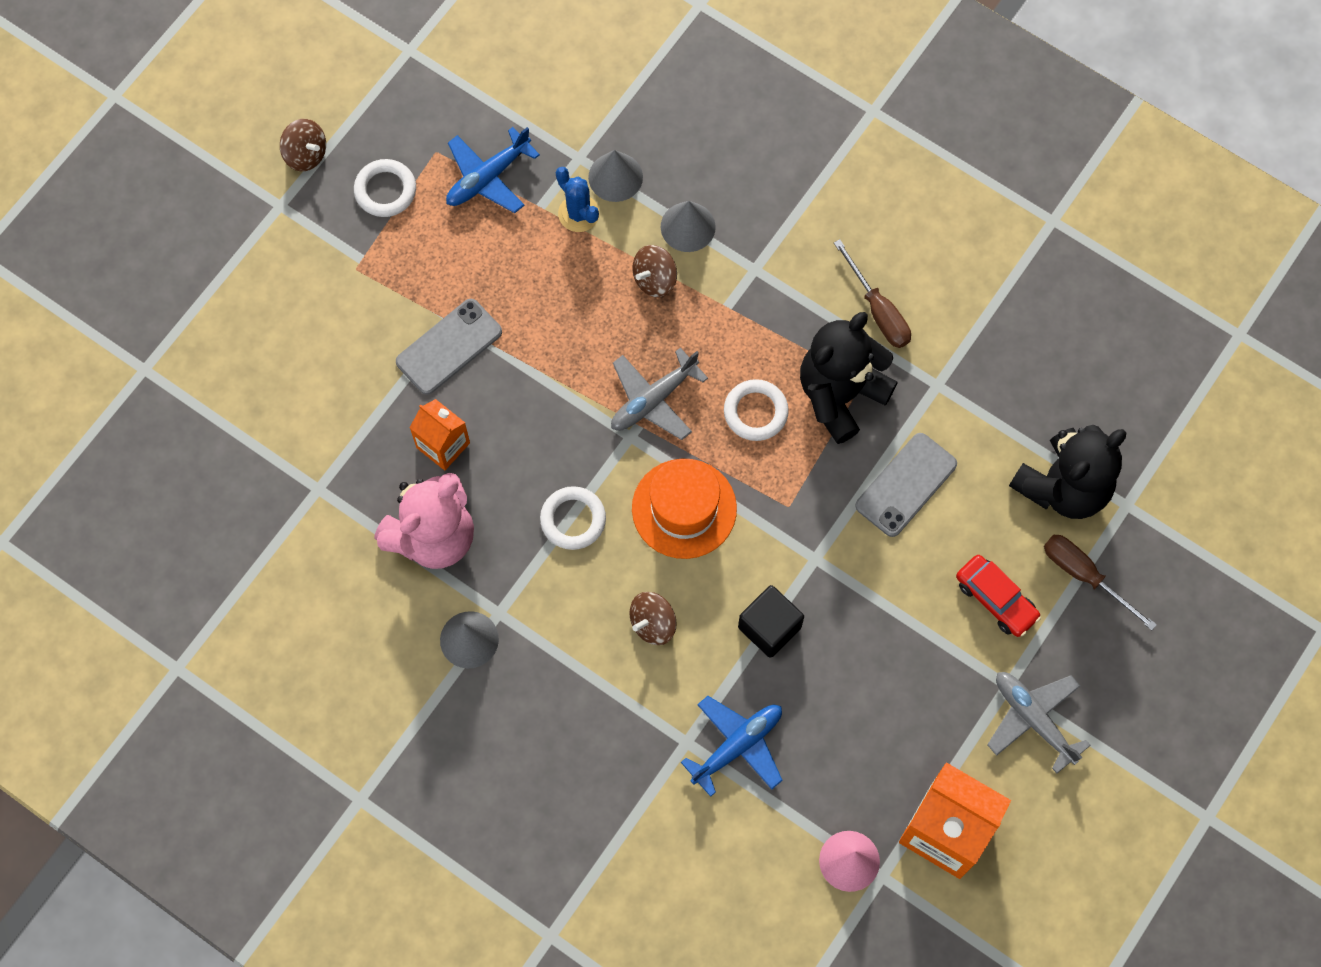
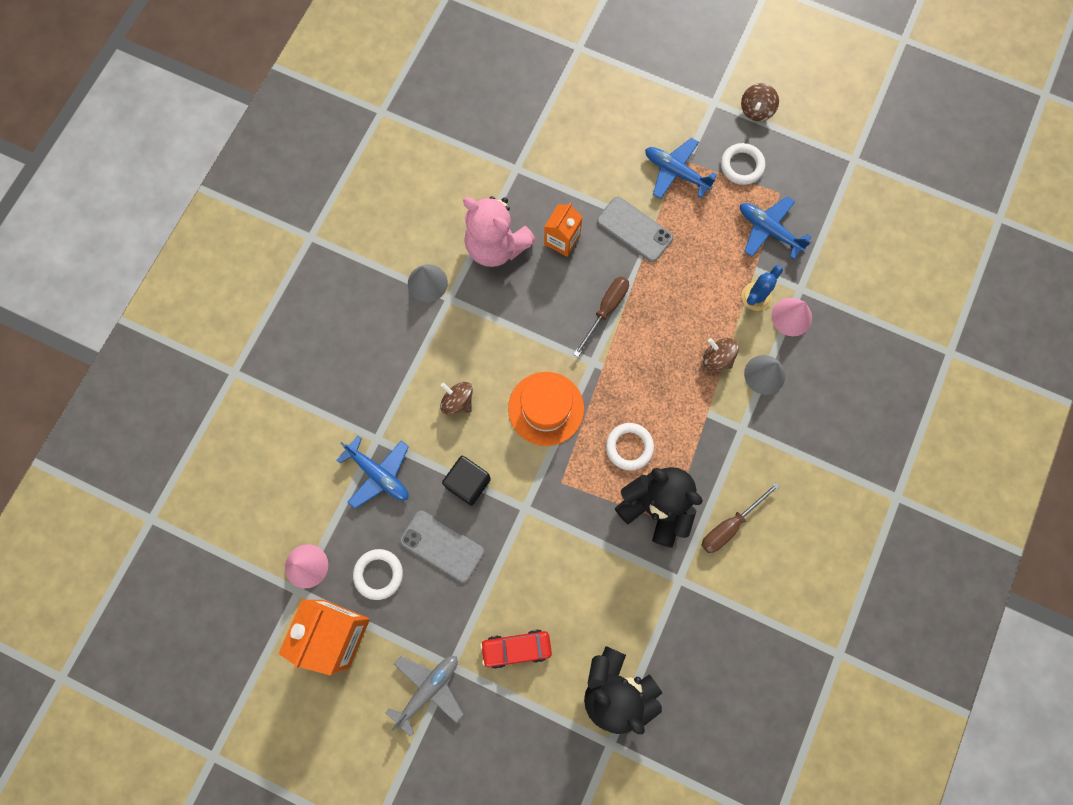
camera: 80 degrees right, 5 degrees up
(375, 277) = (675, 172): none -> blue plane
(573, 520) = (524, 334): white ring -> white ring (378, 574)
(615, 177) = (791, 316): grey cone -> pink cone
(653, 400) = (623, 373): grey plane -> none
(906, 485) = (594, 567): grey phone -> grey phone (442, 546)
(996, 599) = (516, 648): red car -> red car turned 45 degrees clockwise
(1084, 576) = (547, 716): brown screwdriver -> brown screwdriver (606, 310)

